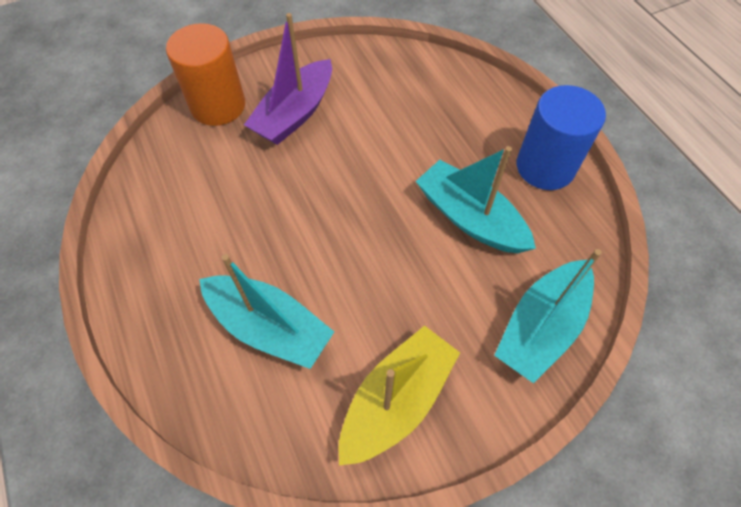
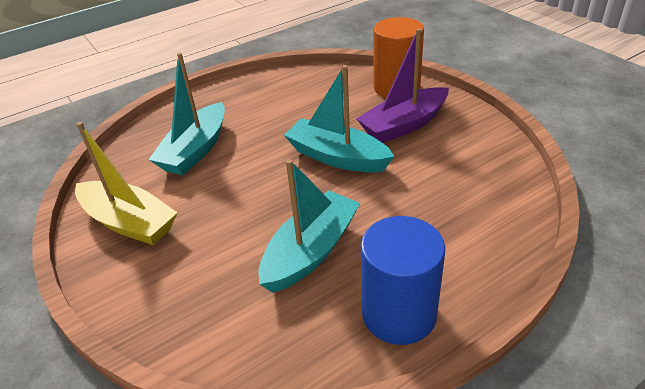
camera: 85 degrees right, 20 degrees down
(295, 114) = (404, 125): purple boat -> purple boat turned 60 degrees counterclockwise
(541, 327) = (187, 316): turquoise boat -> turquoise boat (337, 157)

